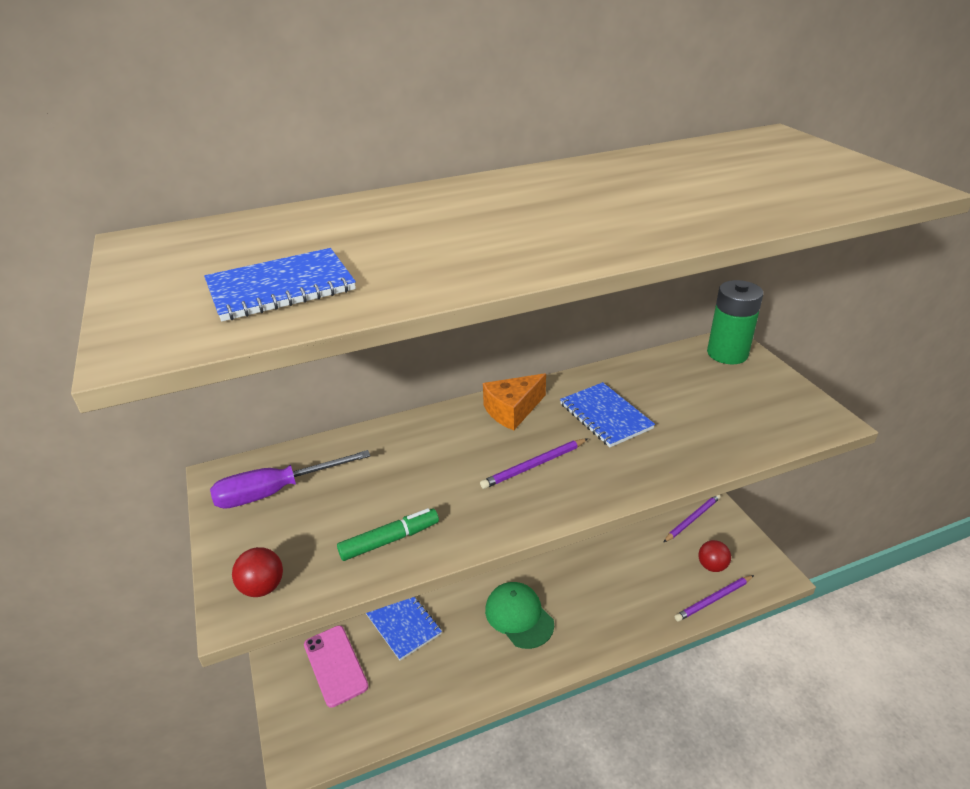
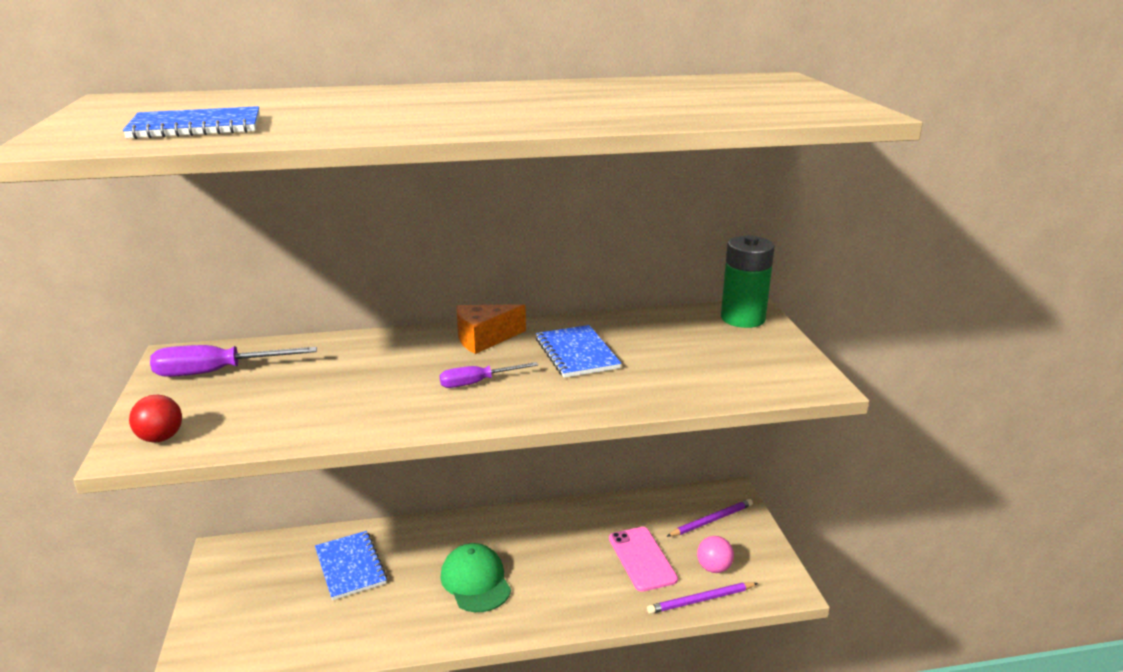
camera: 10 degrees right, 10 degrees down
(335, 665) = (265, 593): pink phone -> pink phone (642, 559)
(389, 540) = (299, 420): green marker -> none
(534, 465) = (477, 383): purple pencil -> purple screwdriver
(712, 566) = (713, 568): red ball -> pink ball

